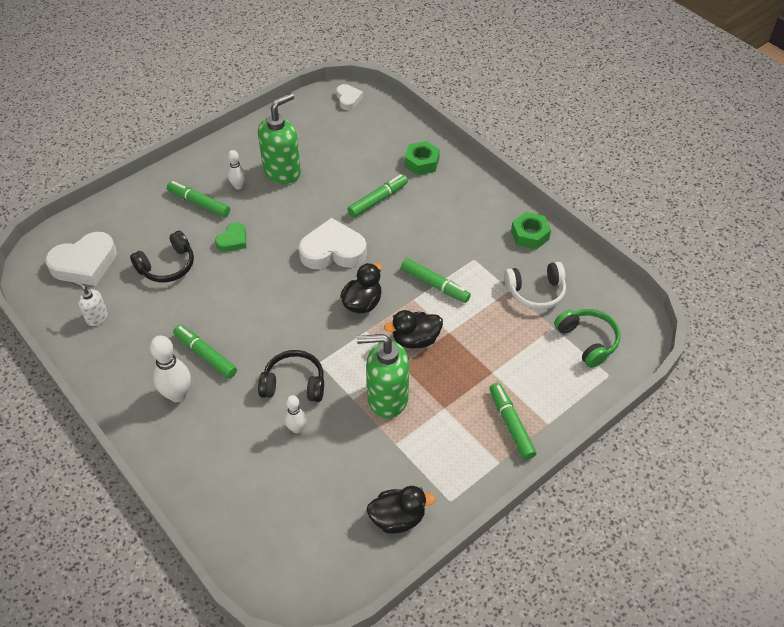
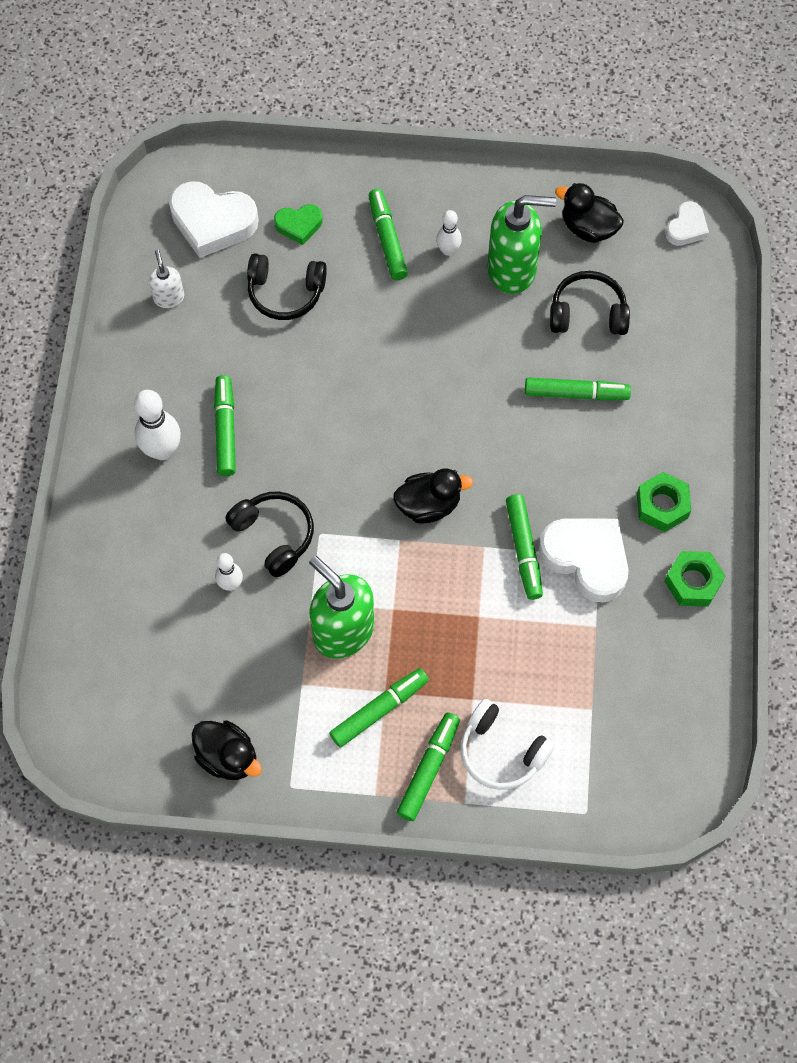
camera: 45 degrees right, 15 degrees up
(233, 240) = (376, 316): green heart -> green heart (299, 225)
(333, 251) = (463, 416): white heart -> white heart (586, 559)
(343, 163) = (587, 313): none -> black headphones
(415, 339) = (436, 594): black duck -> black duck (588, 228)
(421, 163) = (676, 386): green nut -> green nut (662, 506)
(452, 419) = (379, 710): none -> green marker
(535, 292) = (619, 654): white headphones -> white headphones (501, 752)
(587, 341) = (609, 757): green headphones -> none

